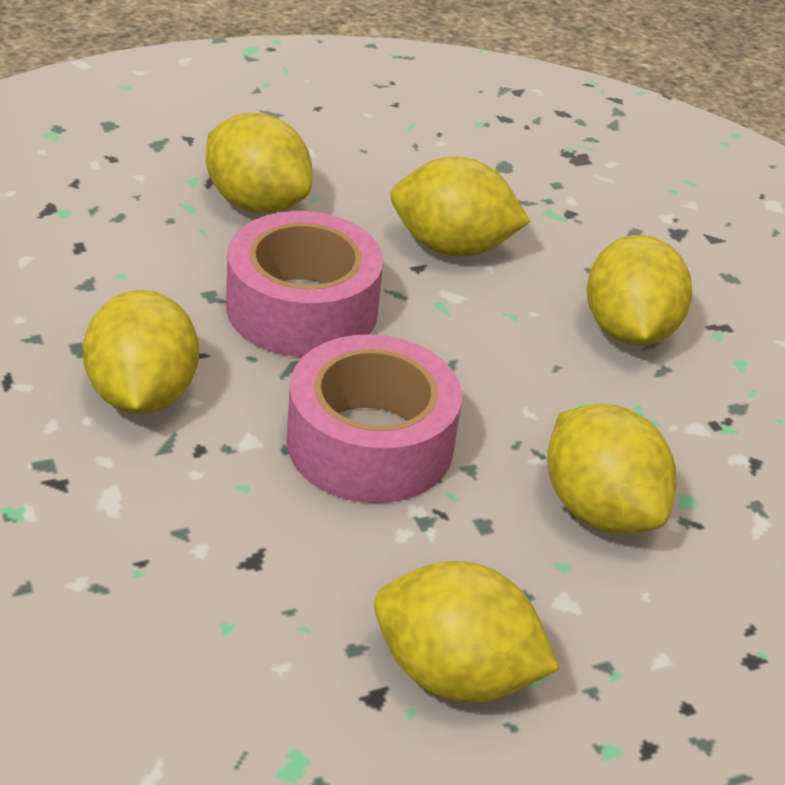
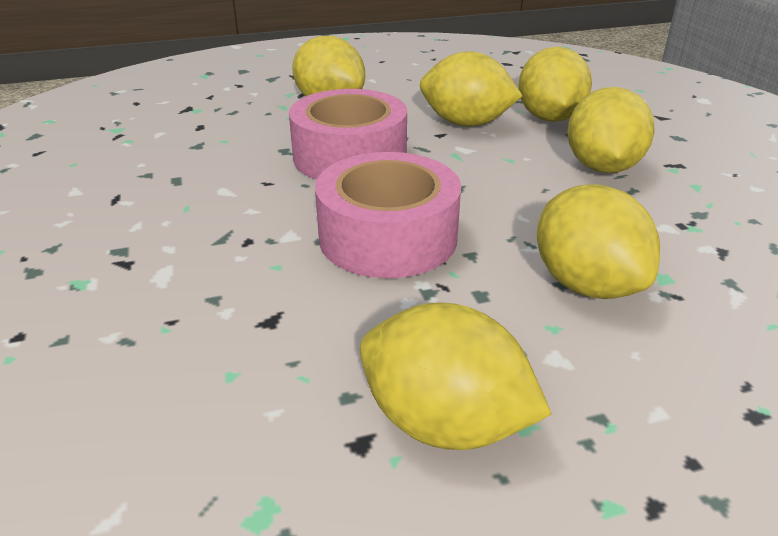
camera: 10 degrees right, 5 degrees down
(142, 394) = (213, 206): yellow lemon -> yellow lemon (549, 118)

